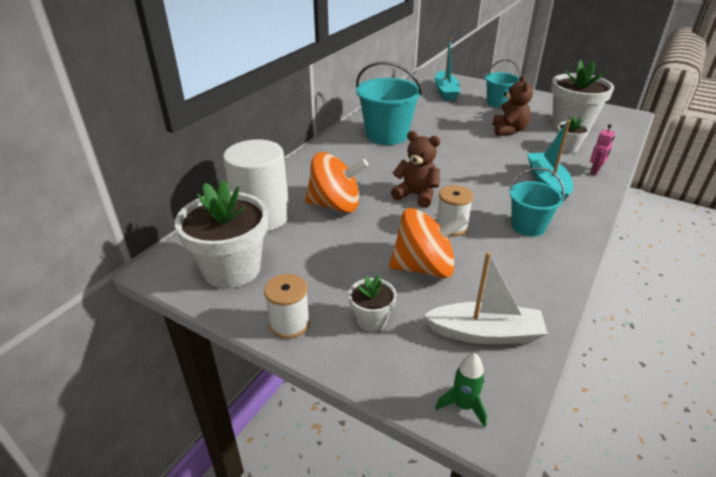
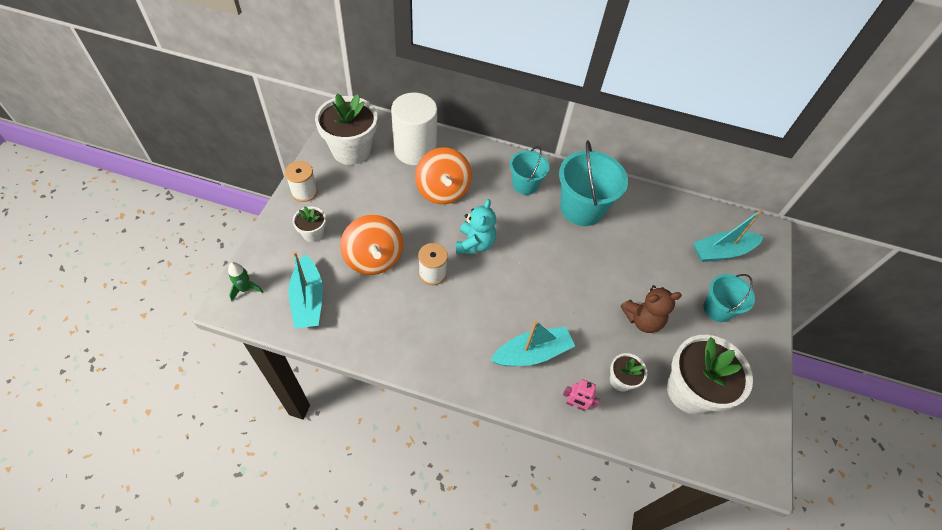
camera: 70 degrees right, 20 degrees up
(416, 195) = (474, 244): brown teddy bear -> turquoise teddy bear
(485, 333) = (308, 300): white boat -> turquoise boat
(528, 226) = (448, 332): turquoise bucket -> turquoise bucket (525, 185)

